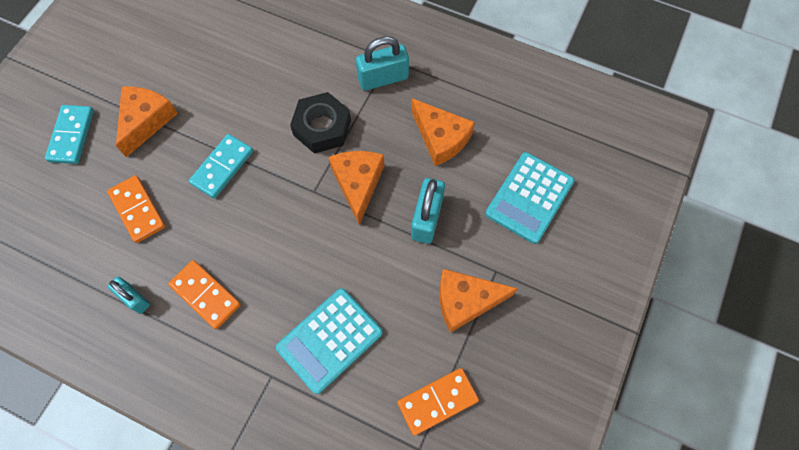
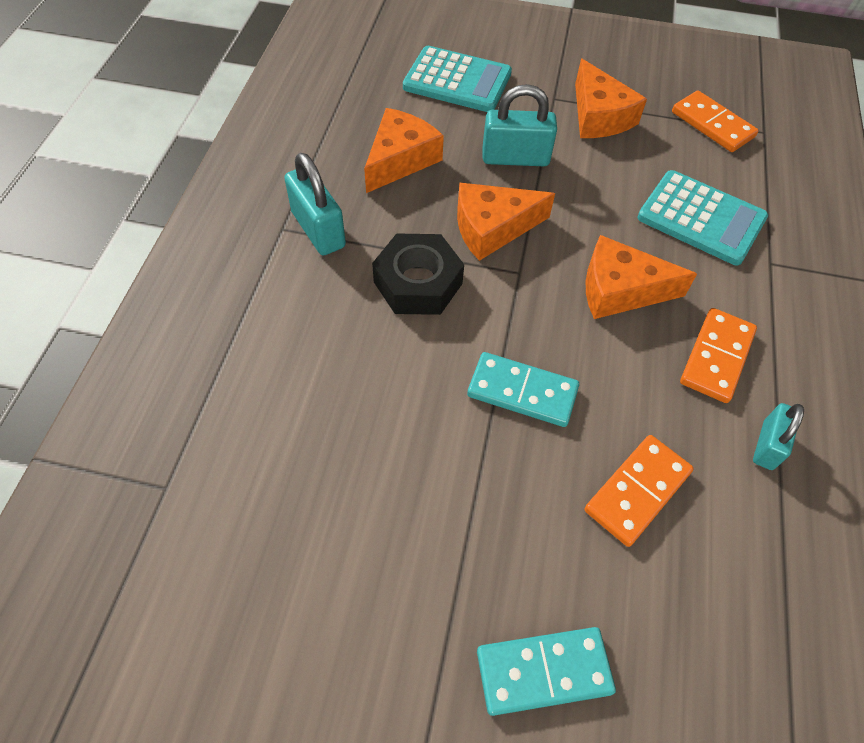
camera: 105 degrees left, 10 degrees down
(146, 121) = (473, 539): orange cheese -> orange cheese (620, 290)

